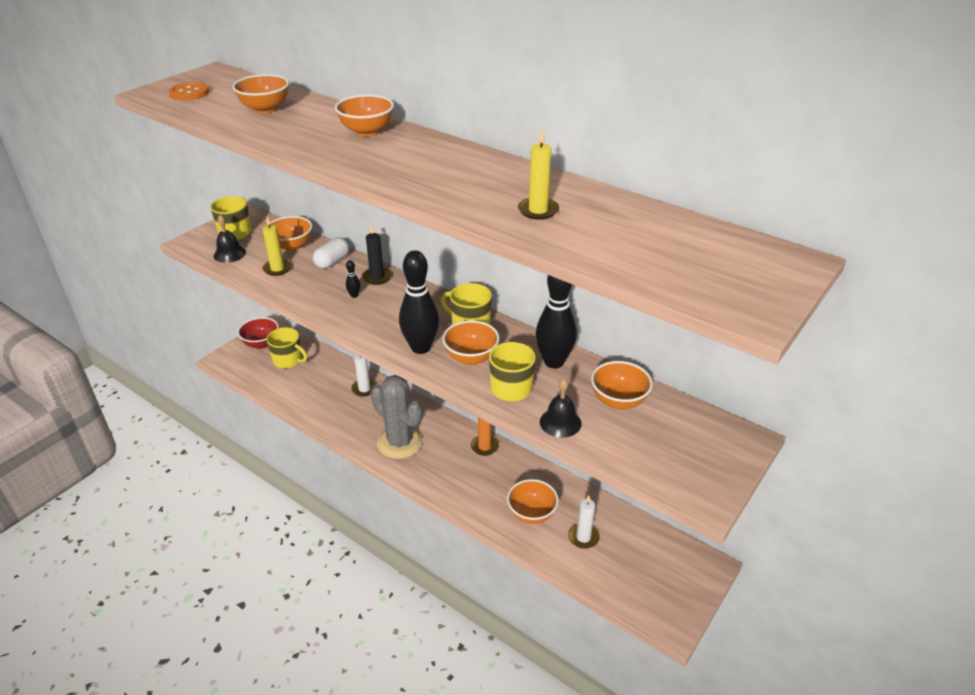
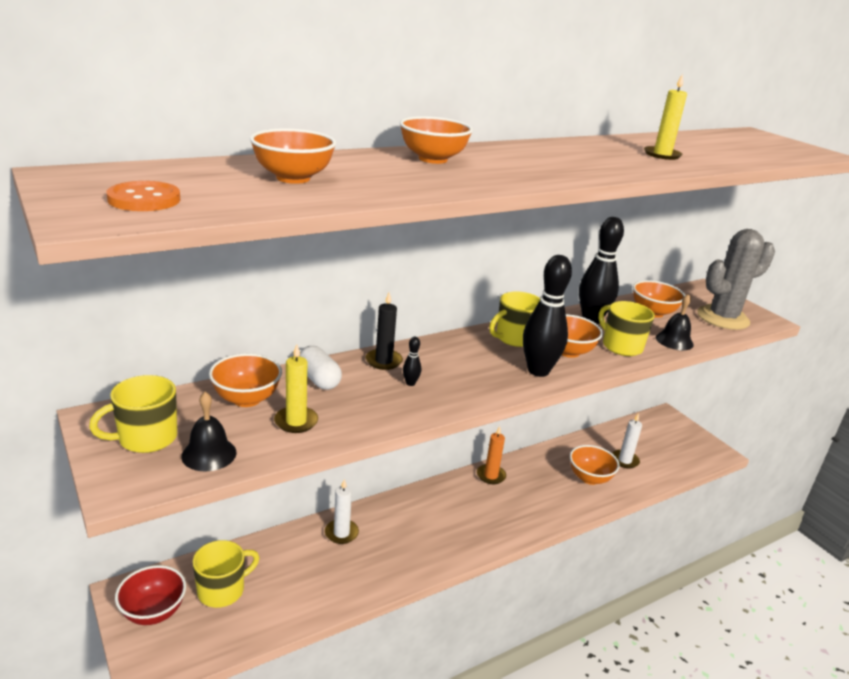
camera: 70 degrees left, 10 degrees down
(400, 442) = (452, 531): grey cactus -> grey cactus (723, 318)

